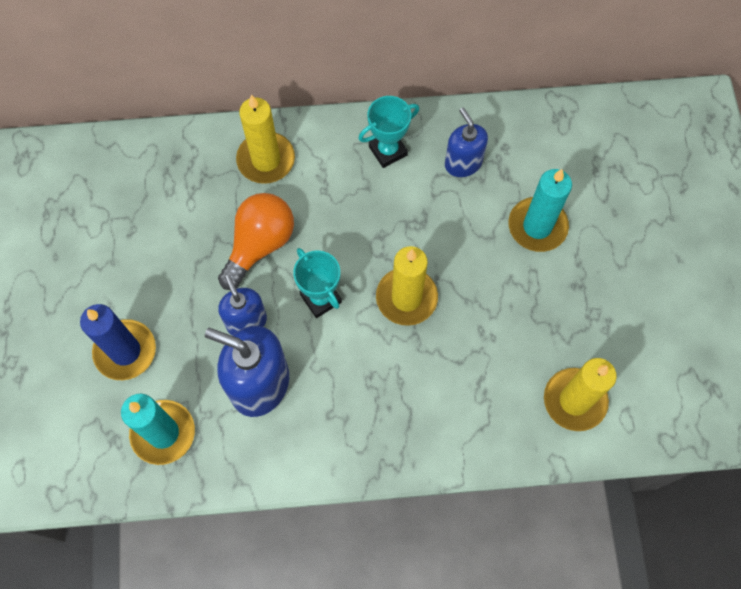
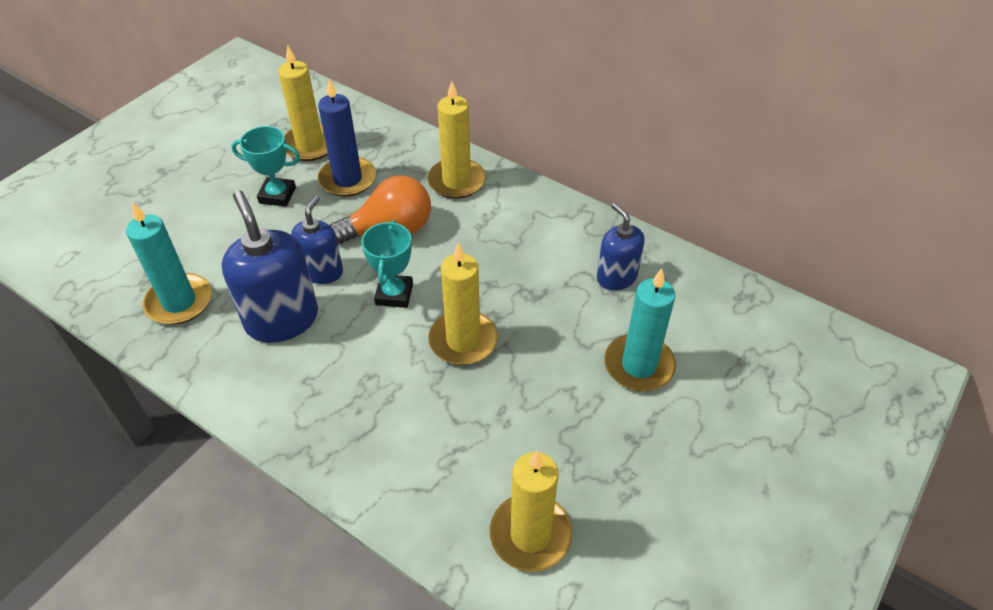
camera: 40 degrees right, 20 degrees down
(104, 211) = (310, 145): none -> yellow candle
(125, 351) = (220, 233): blue candle -> blue candle (347, 179)
(388, 151) = (559, 231): turquoise trophy -> turquoise trophy (277, 195)
(463, 163) = (616, 277): blue soap dispenser -> blue soap dispenser turned 45 degrees counterclockwise

